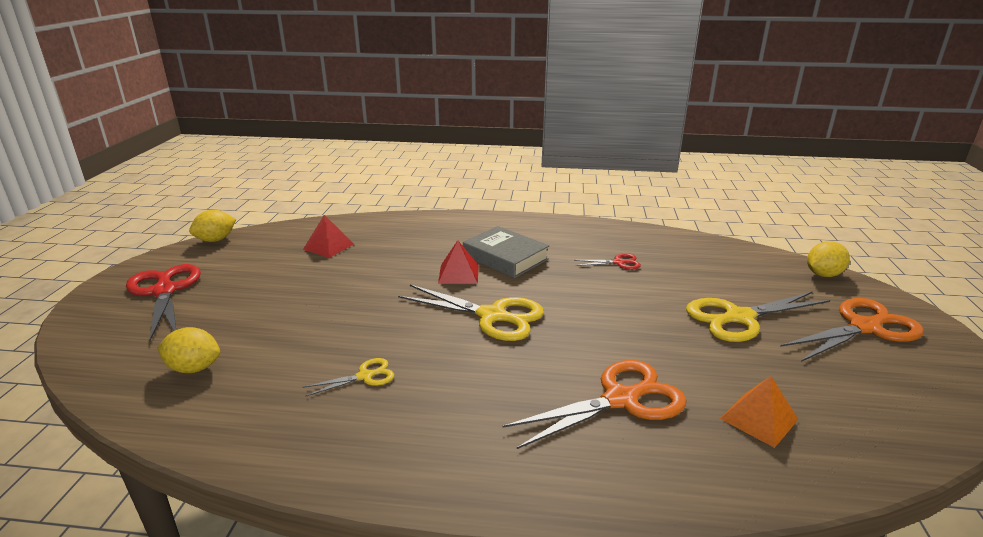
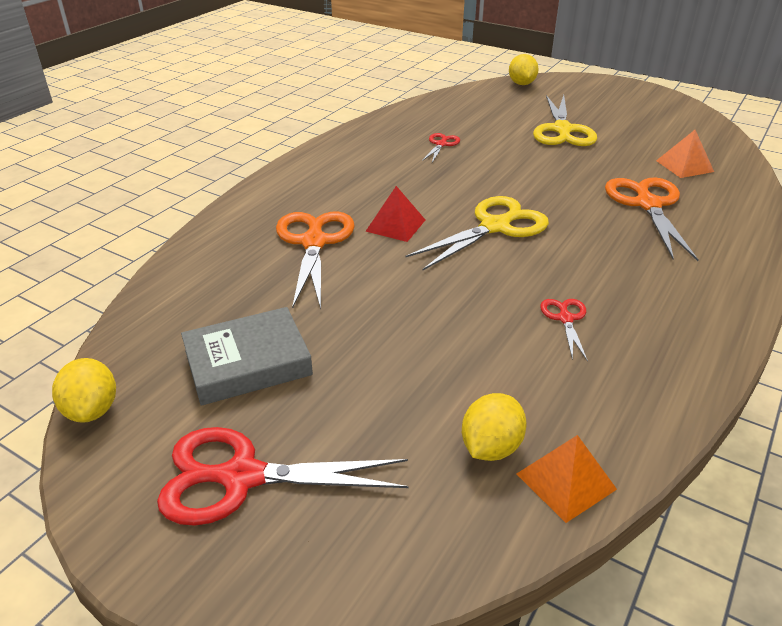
camera: 65 degrees left, 10 degrees up
(158, 407) = (565, 481): none -> orange pyramid
(328, 246) = (237, 300): red pyramid -> none
(364, 376) = (565, 319): yellow scissors -> red scissors
(505, 257) = (382, 192): grey book -> grey book (248, 363)
(864, 328) = (597, 99): orange scissors -> orange scissors (314, 242)

